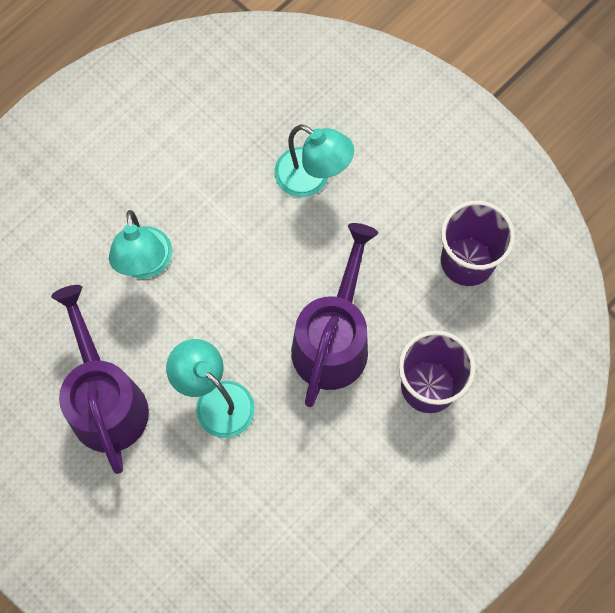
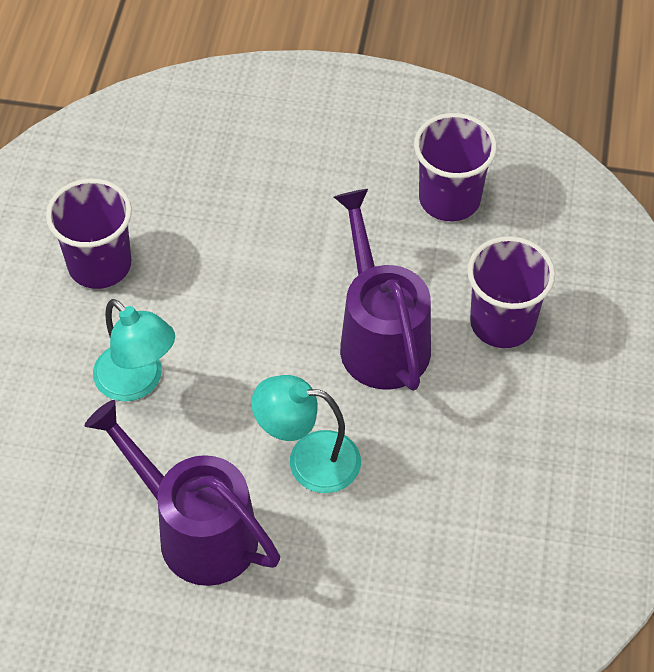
camera: 35 degrees left, 15 degrees down
(184, 156) = (99, 264): none -> purple cup
(312, 179) = (245, 213): turquoise lamp -> none

